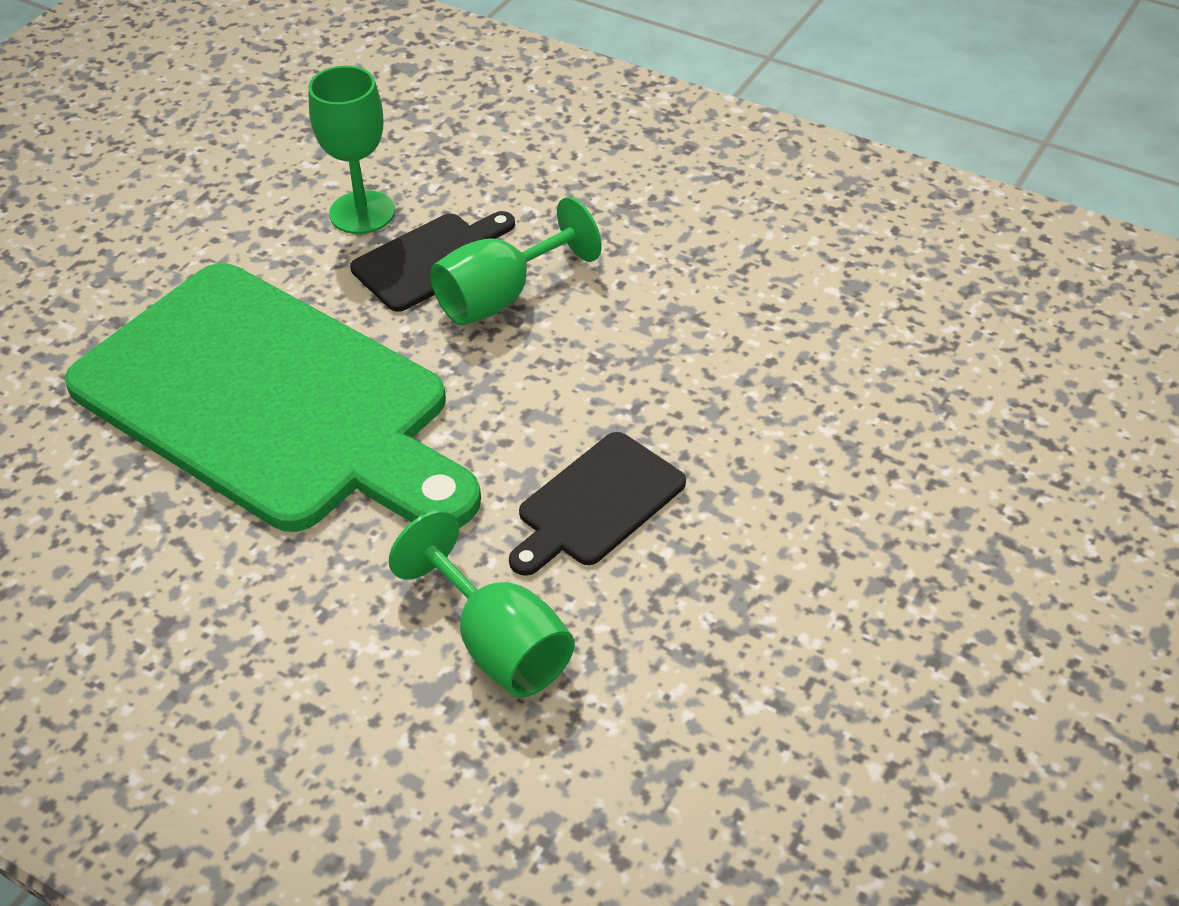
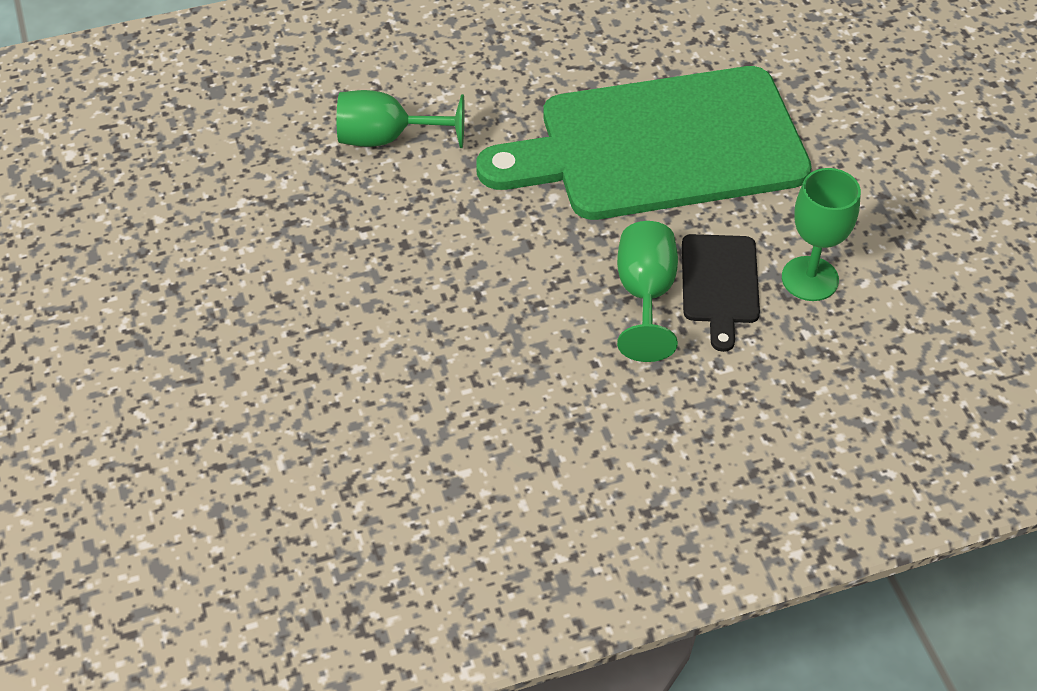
camera: 130 degrees right, 5 degrees up
(597, 503) = (427, 229): black cutting board -> none

